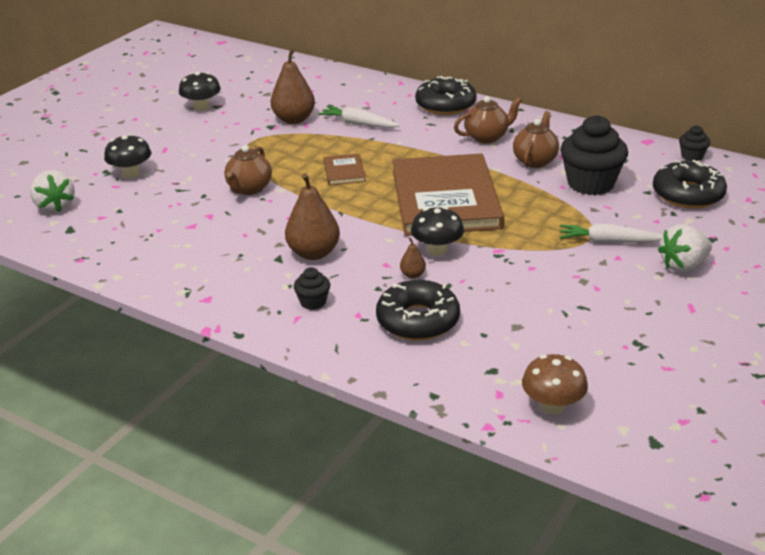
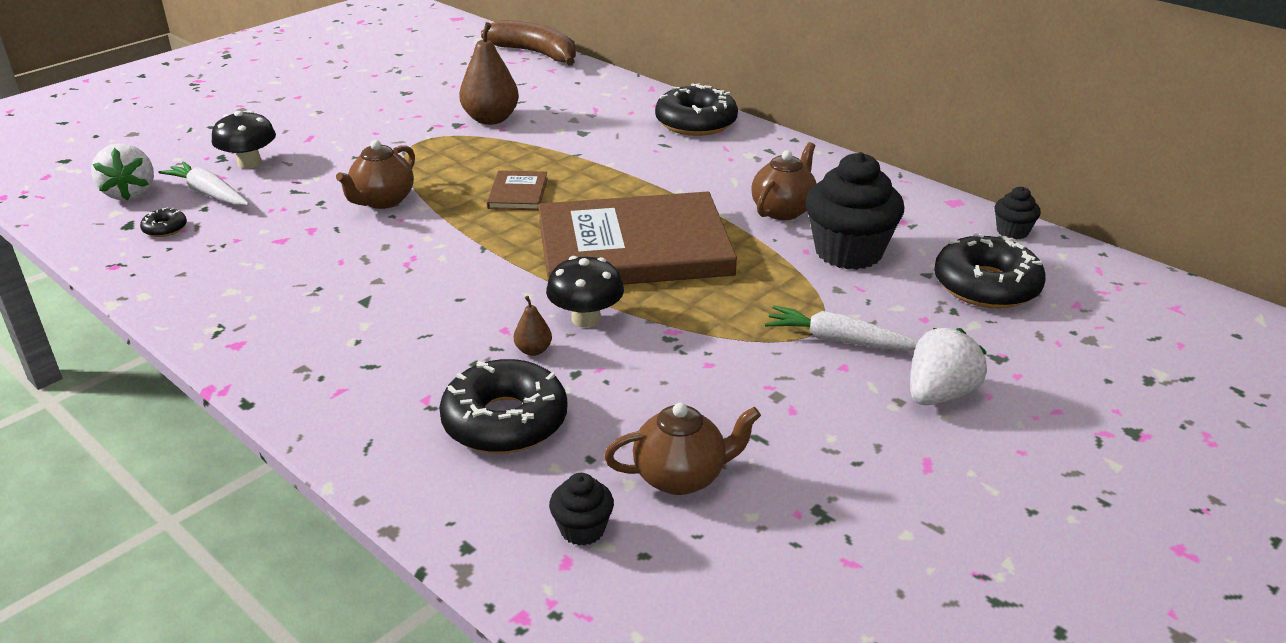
camera: 10 degrees right, 0 degrees up
(100, 228) = (165, 228): none -> black donut
(202, 107) = (386, 92): black mushroom -> none
(300, 64) = (536, 53): none -> brown banana
(313, 253) = (415, 299): brown pear -> none
(313, 302) = (374, 371): black cupcake -> black cupcake (582, 529)
(358, 124) = (570, 134): white carrot -> white carrot (209, 193)
(445, 199) = (633, 247): brown book -> brown book turned 75 degrees clockwise
(487, 137) = (731, 171): brown teapot -> brown teapot (681, 477)
(552, 406) = (639, 598): brown mushroom -> none
(683, 266) = (939, 394): white strawberry -> white strawberry turned 150 degrees clockwise

